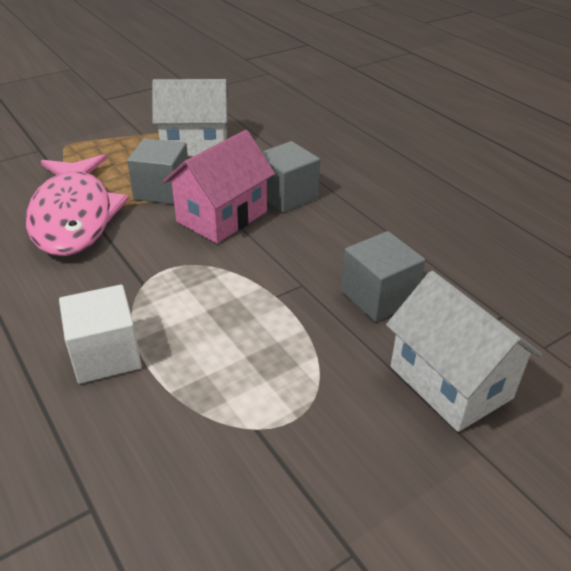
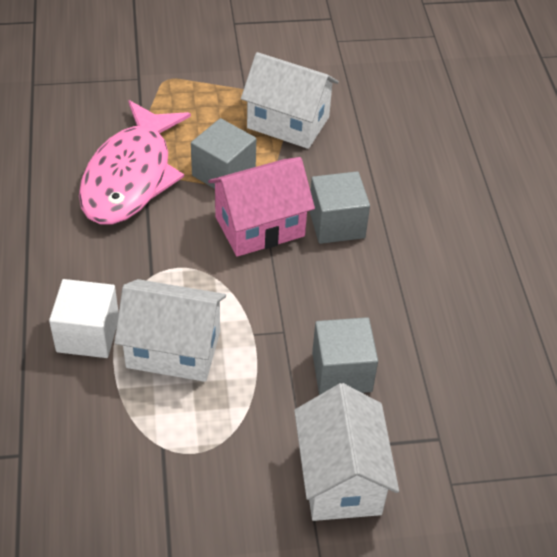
camera: 25 degrees right, 10 degrees up
(207, 335) = (173, 349): none -> white house

